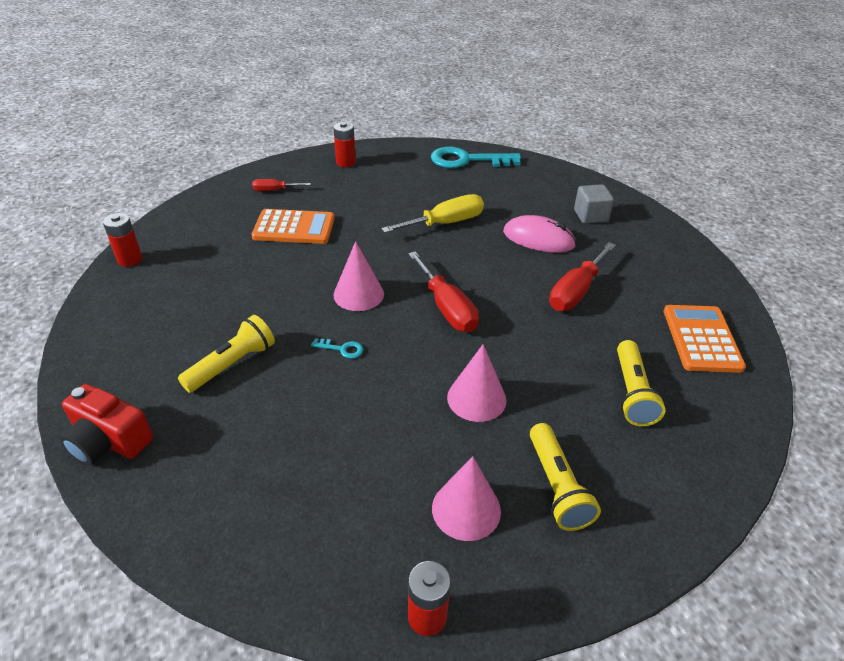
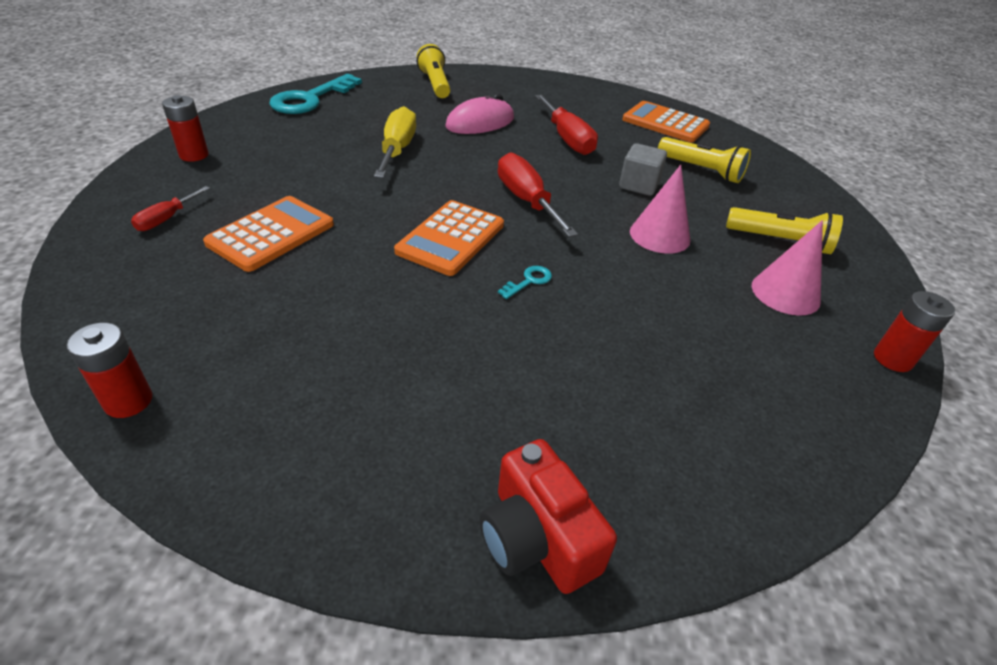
camera: 60 degrees left, 0 degrees up
(109, 441) = (537, 538): red camera -> red camera turned 90 degrees clockwise
(232, 364) = (482, 369): yellow flashlight -> yellow flashlight (435, 84)
(358, 294) = (451, 238): pink cone -> orange calculator
(447, 308) = (527, 201): red screwdriver -> red screwdriver turned 120 degrees counterclockwise
(590, 216) = (478, 92): grey cube -> grey cube (638, 185)

